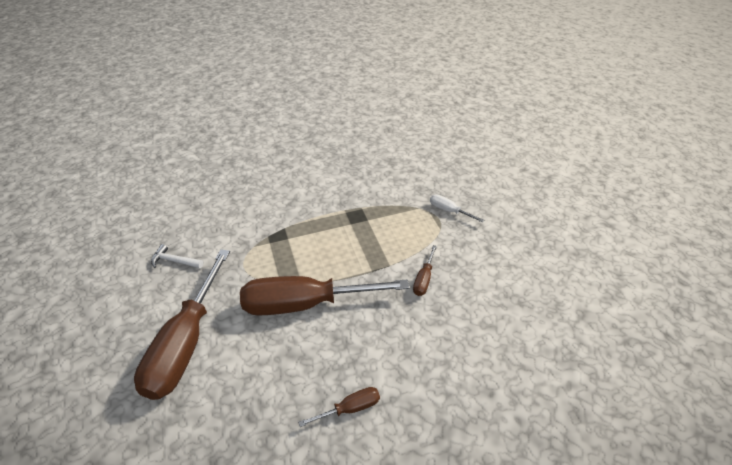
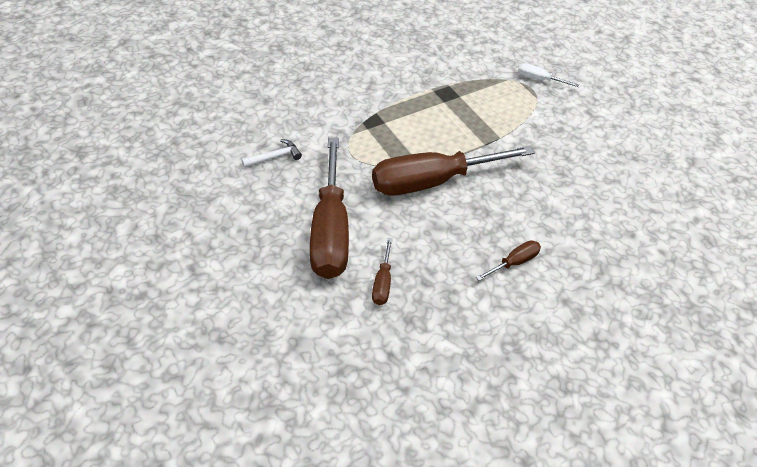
camera: 15 degrees left, 5 degrees up
(175, 261) = (274, 157): white hammer -> white hammer turned 150 degrees clockwise
(424, 279) = (538, 146): brown screwdriver -> brown screwdriver (382, 282)

